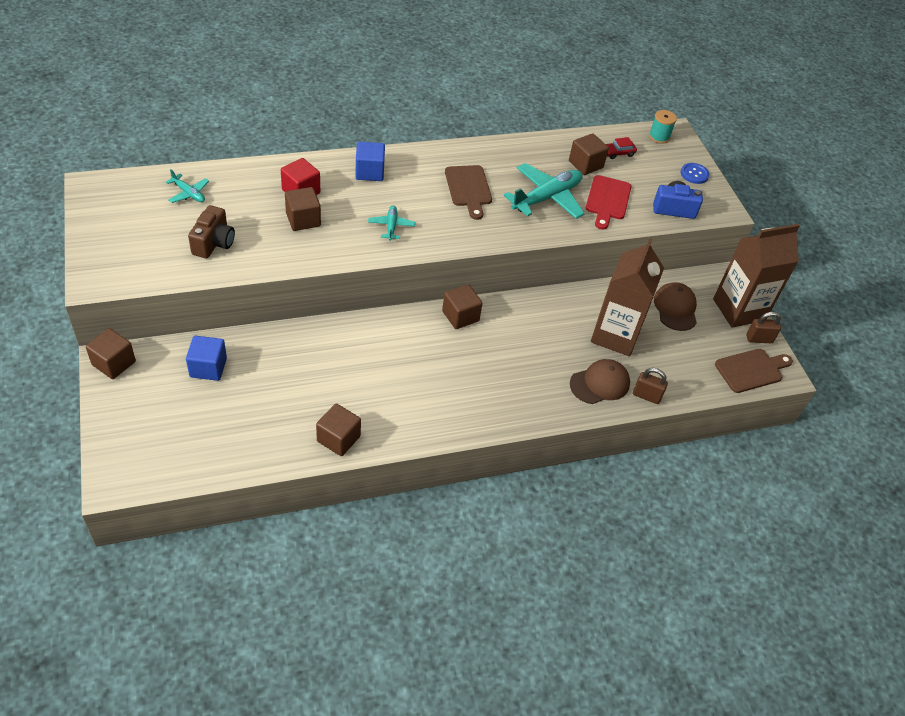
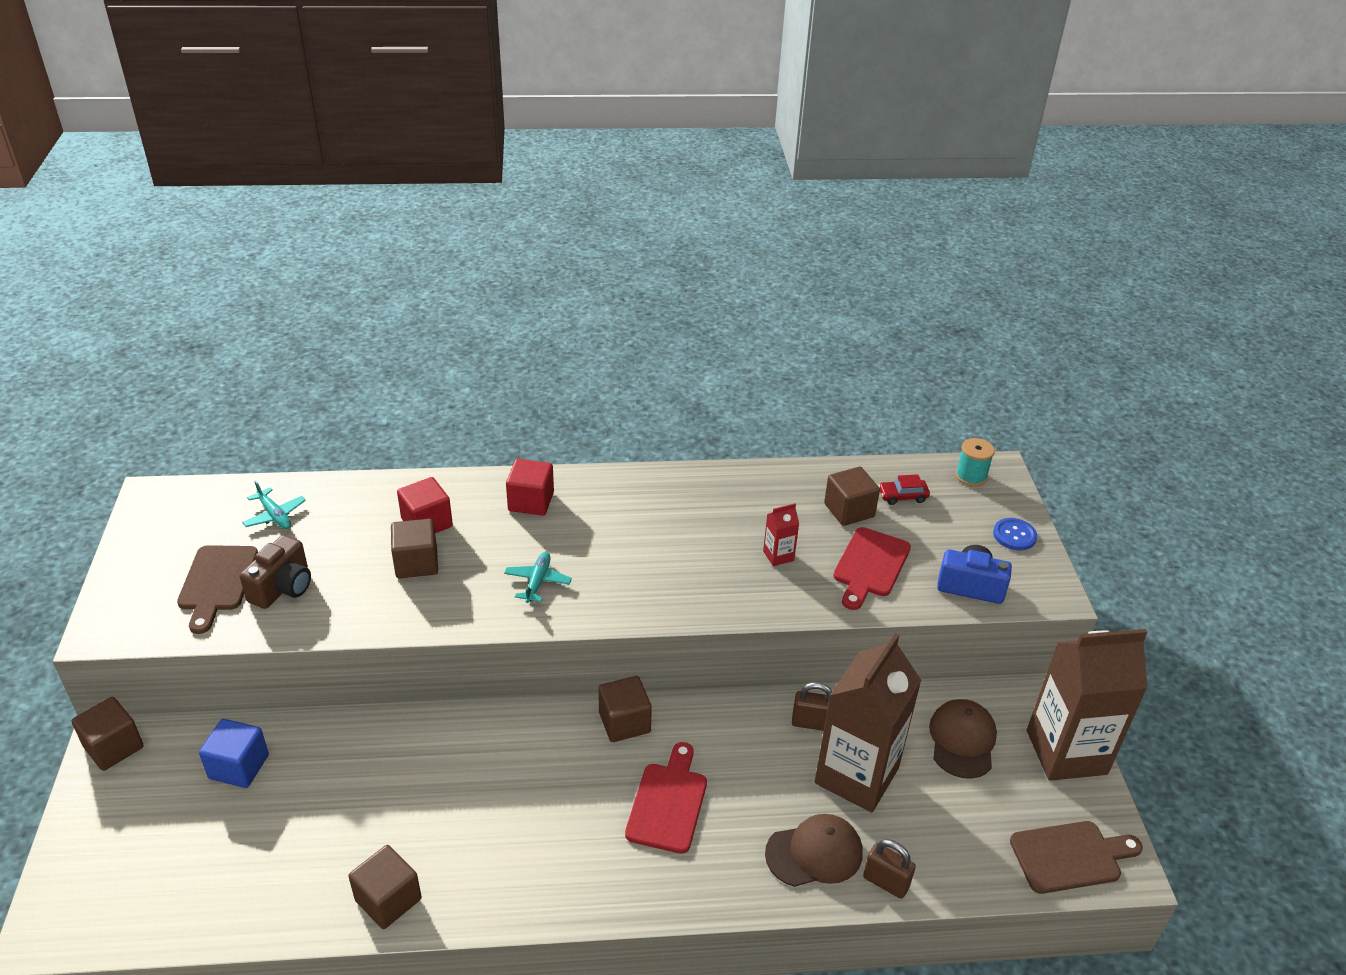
camera: 15 degrees right, 10 degrees down
(369, 172) = (531, 501): blue cube -> red cube
(468, 189) = (665, 535): brown cutting board -> brown cutting board (217, 583)
(502, 363) = (668, 803): none -> red cutting board
(547, 198) = (778, 556): turquoise plane -> red carton
(759, 339) = (1092, 804): brown padlock -> brown padlock (811, 723)

